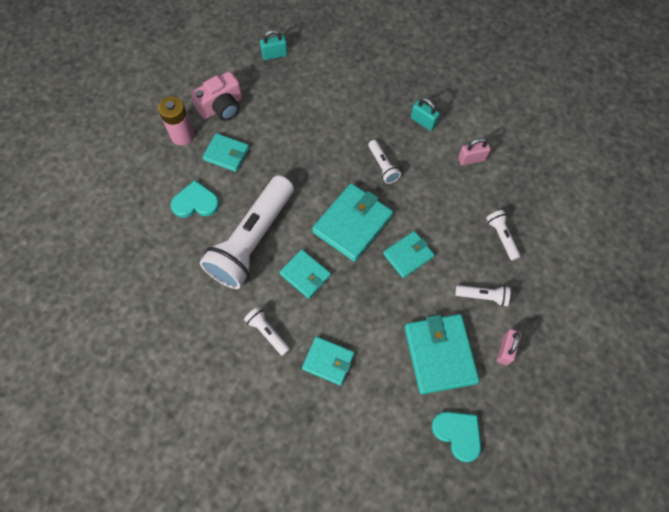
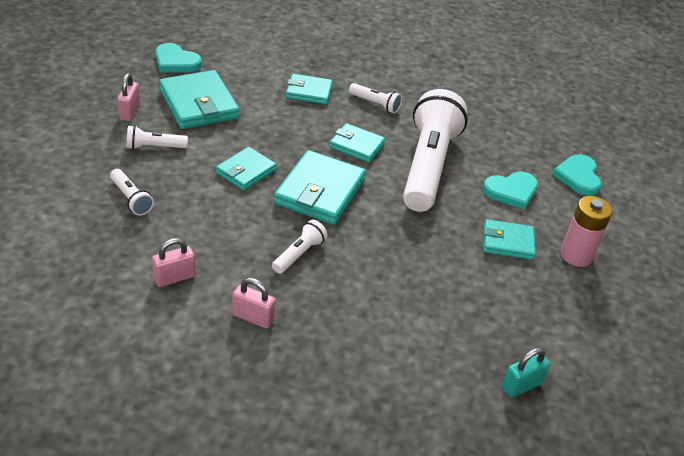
camera: 160 degrees right, 25 degrees down
(128, 210) = (578, 177): none -> turquoise heart
(222, 107) = (550, 296): pink camera -> none
(383, 166) = (299, 254): white flashlight -> white flashlight turned 75 degrees clockwise
(423, 122) = (253, 317): turquoise padlock -> pink padlock

